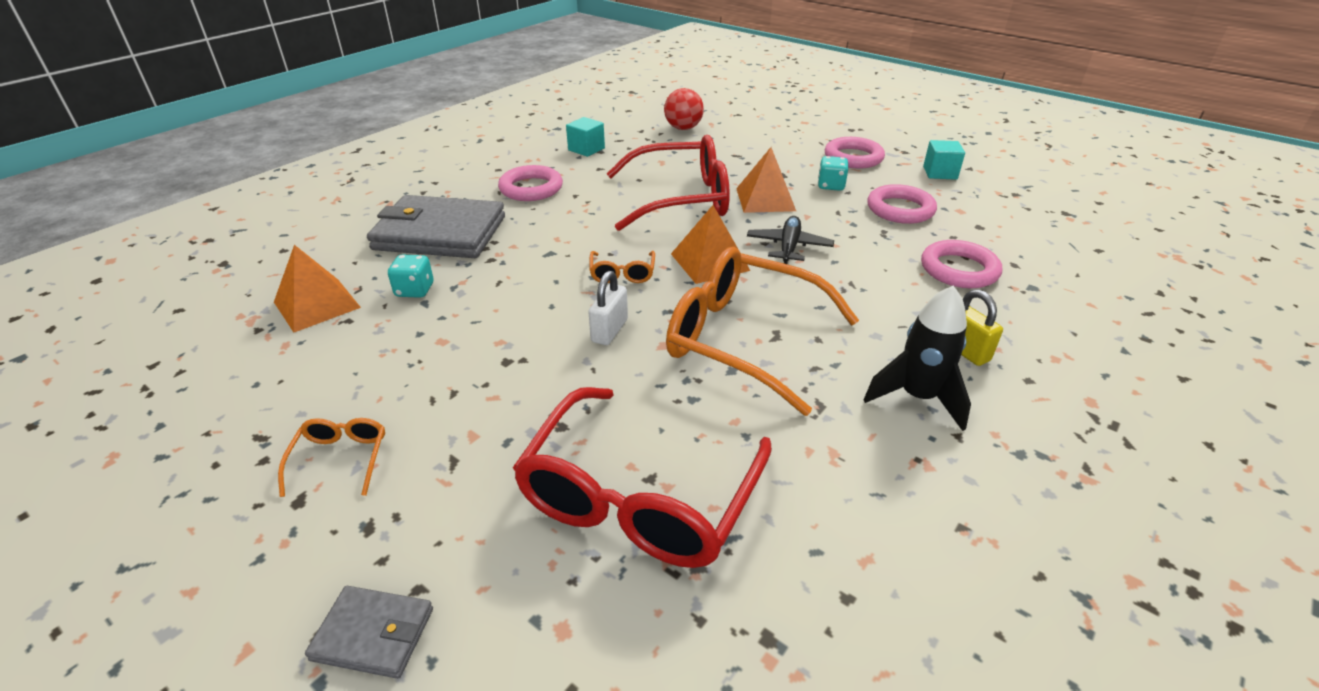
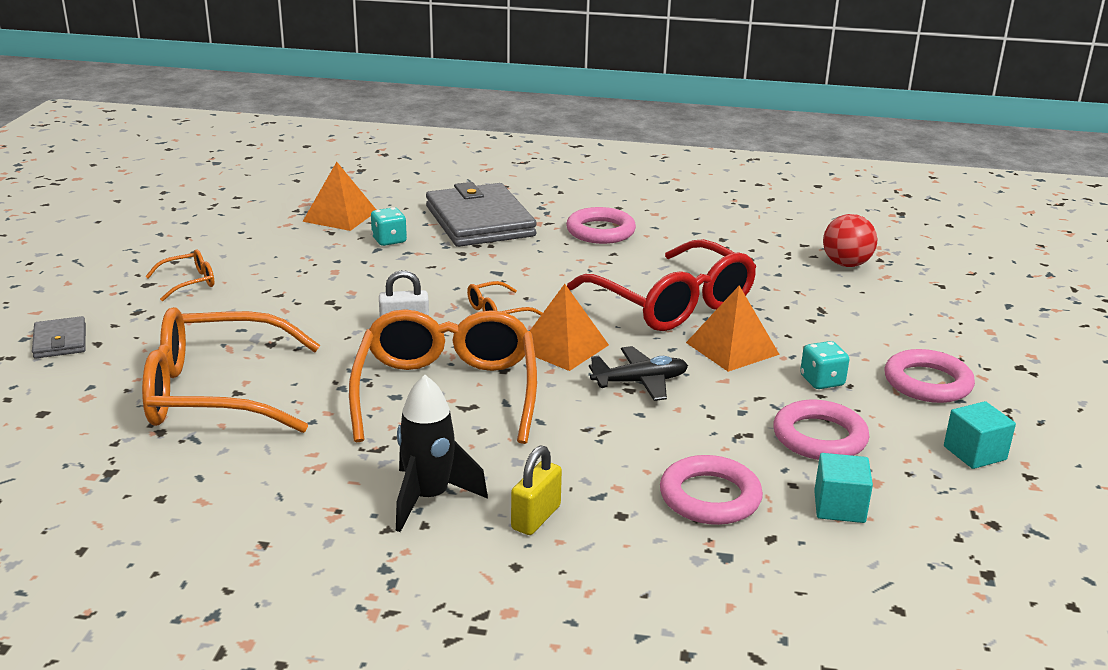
camera: 60 degrees right, 10 degrees down
(586, 149) = (716, 231): turquoise cube -> turquoise cube (839, 507)
(639, 496) = (215, 393): red glasses -> orange glasses

